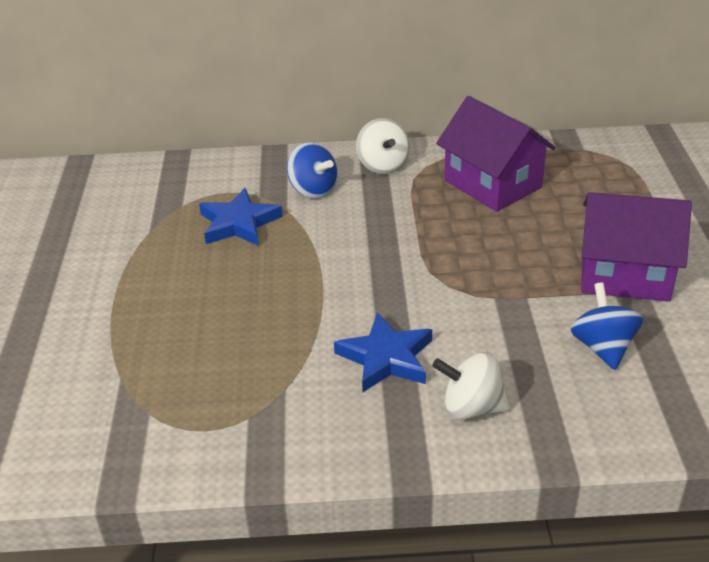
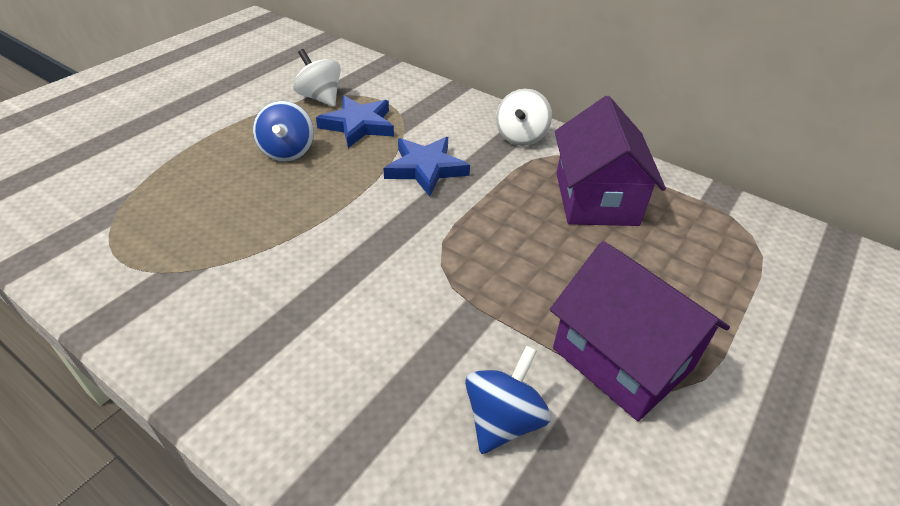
camera: 35 degrees right, 5 degrees up
(313, 190) = (442, 128): blue spinning top -> blue spinning top (287, 151)
(386, 358) = (308, 292): blue star -> blue star (425, 169)
(471, 407) = (308, 388): white spinning top -> white spinning top (320, 98)

